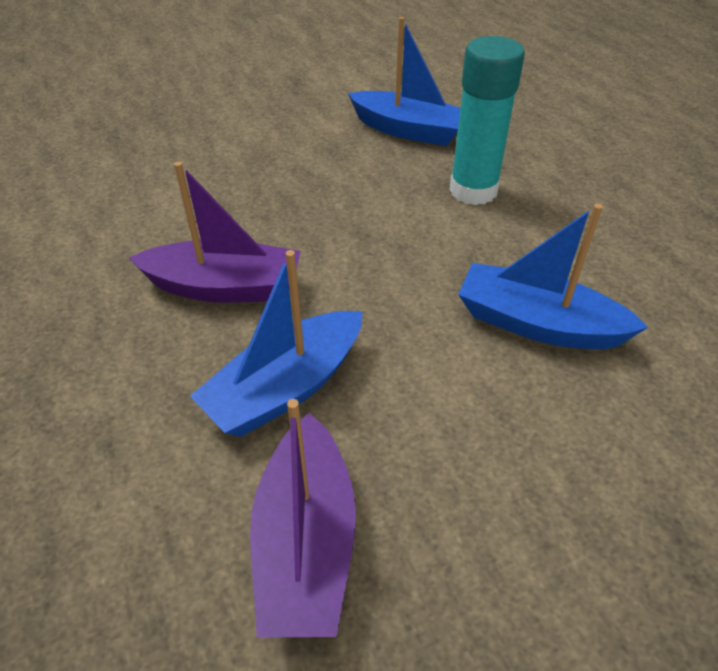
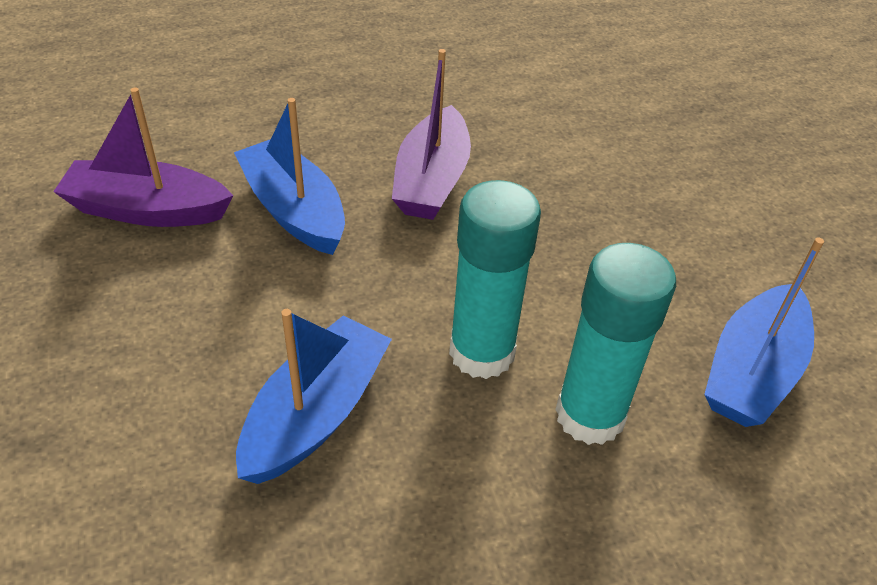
camera: 95 degrees right, 0 degrees up
(437, 241) = (482, 352): none -> turquoise glue stick

